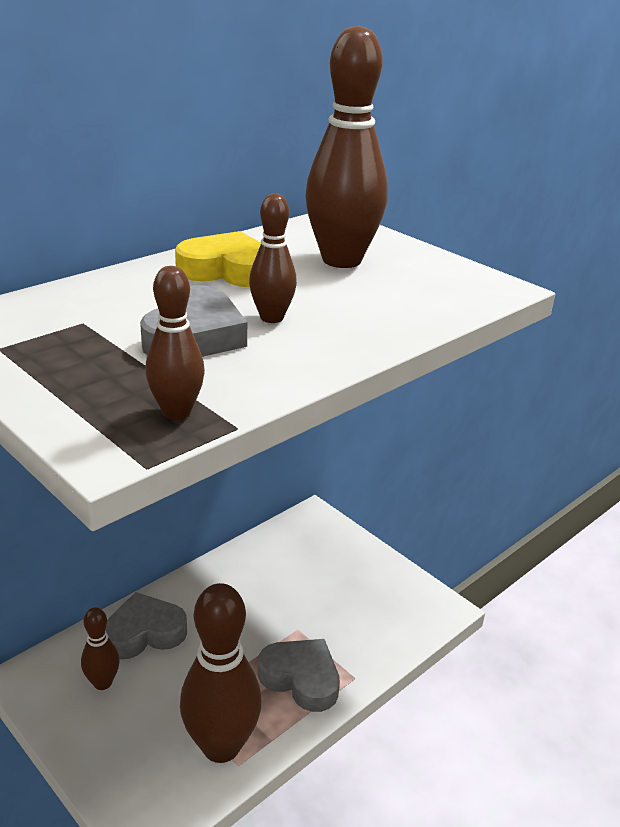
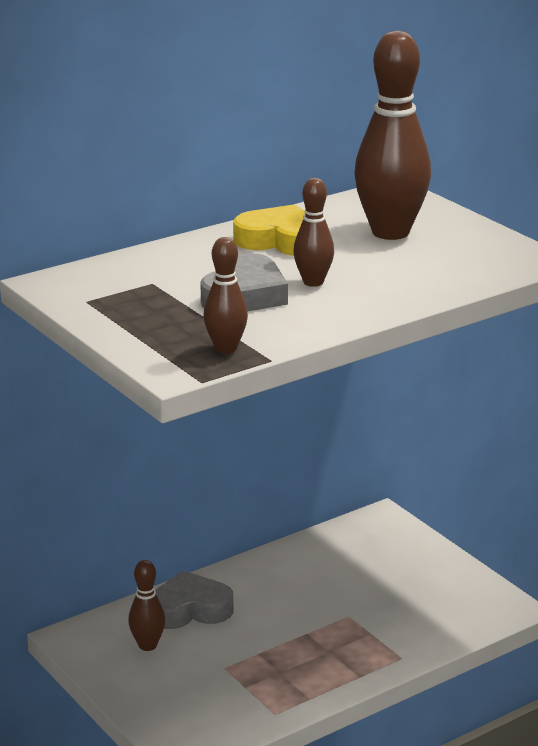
camera: 10 degrees right, 5 degrees down
(221, 746) = (260, 699): brown bowling pin -> none
(301, 678) = (346, 654): grey heart -> none

